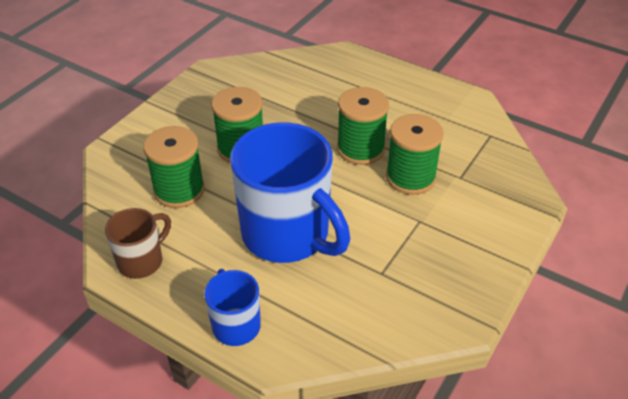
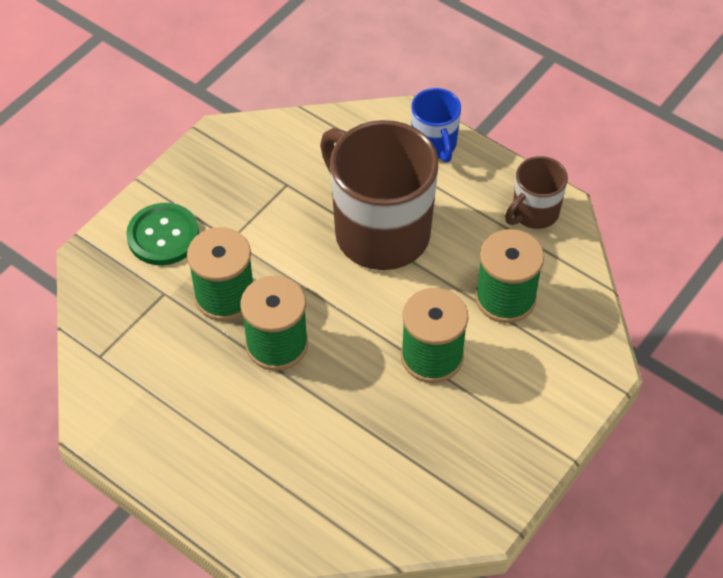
camera: 175 degrees left, 10 degrees up
(288, 235) = (379, 231): blue mug -> brown mug
(480, 219) = (163, 236): none -> green button

